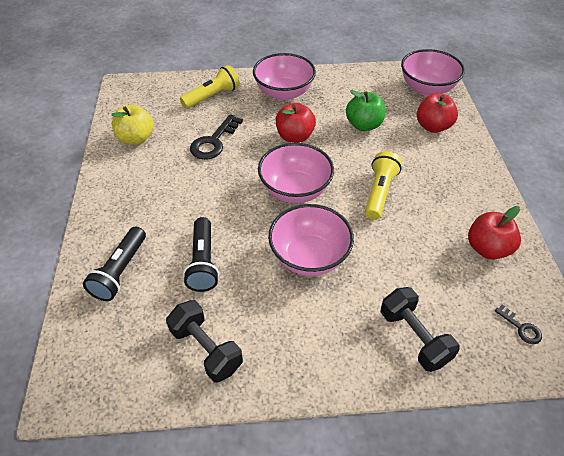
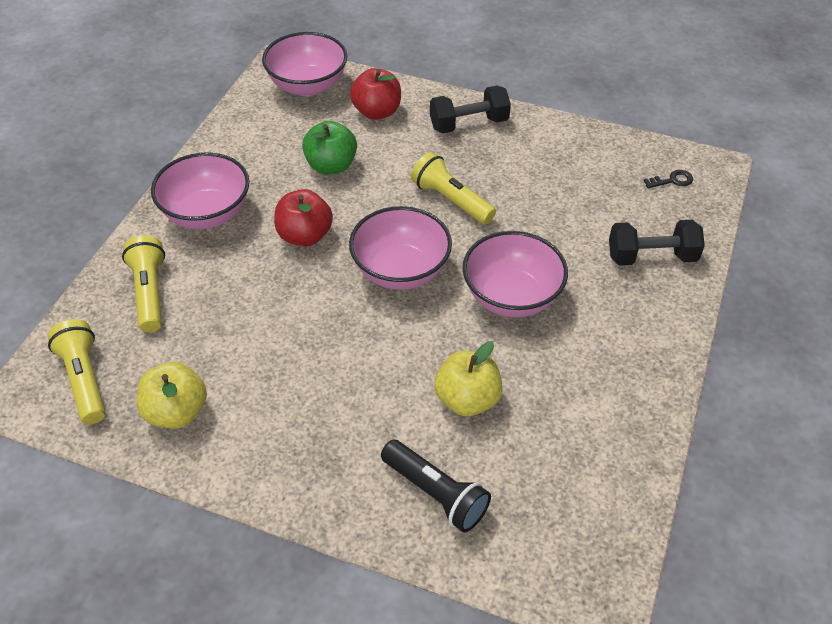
camera: 65 degrees left, 0 degrees up
(143, 99) = (84, 380): none -> yellow flashlight
(203, 262) = (467, 399): black flashlight -> yellow apple
(206, 349) = (594, 434): black dumbbell -> black dumbbell (469, 124)
(214, 142) = (253, 321): black key -> none
(487, 248) = (574, 157): red apple -> none

